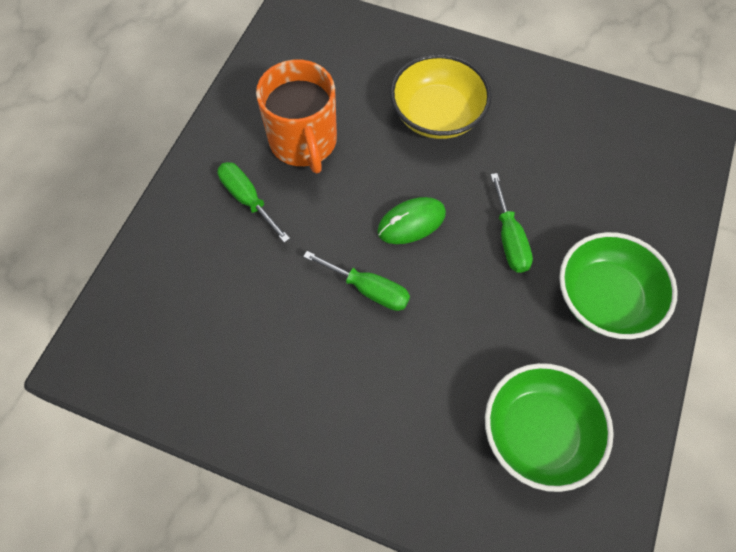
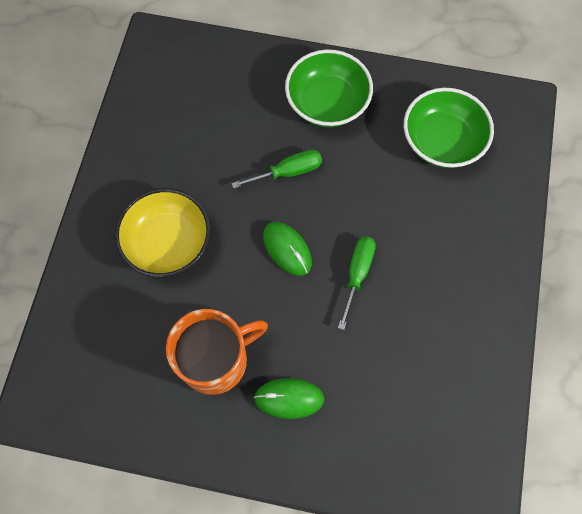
camera: 100 degrees left, 5 degrees up
(248, 199) = (289, 398): green screwdriver -> green mouse

